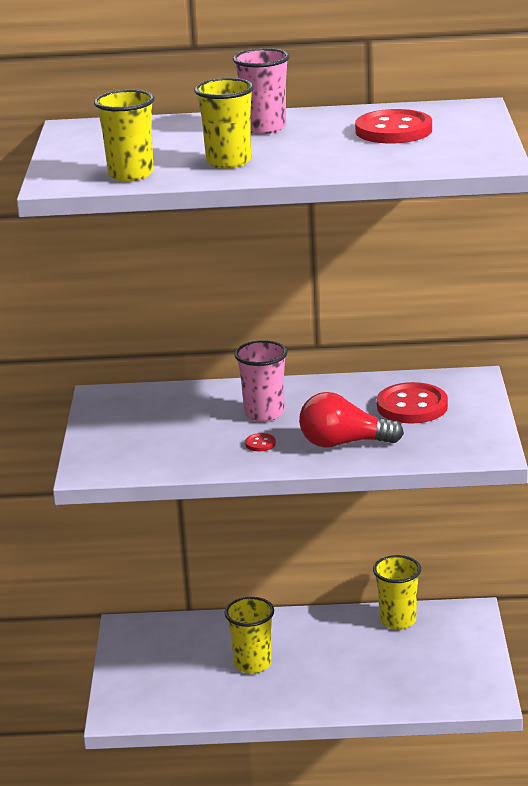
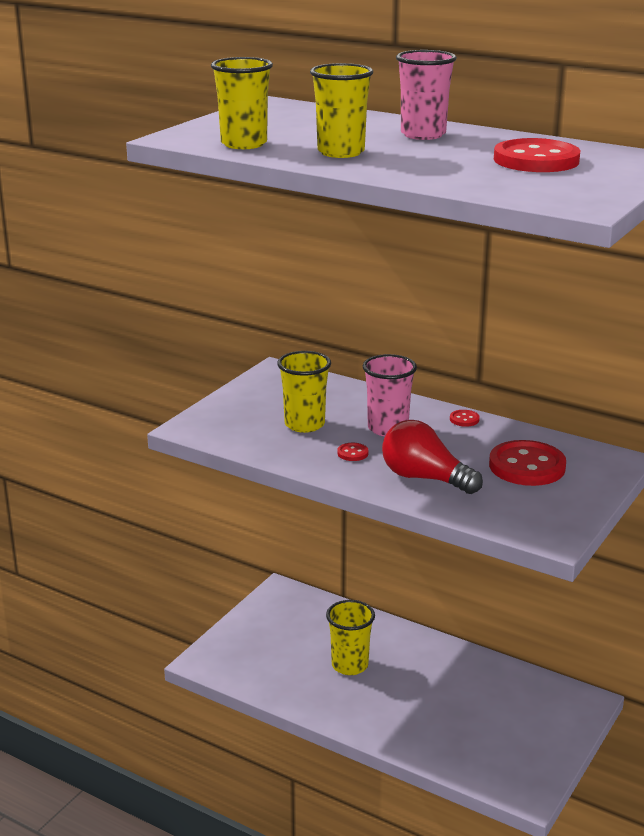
camera: 30 degrees right, 0 degrees up
(318, 385) = (464, 419): none -> red button
(398, 620) = (510, 680): yellow cup -> yellow cup (304, 424)

